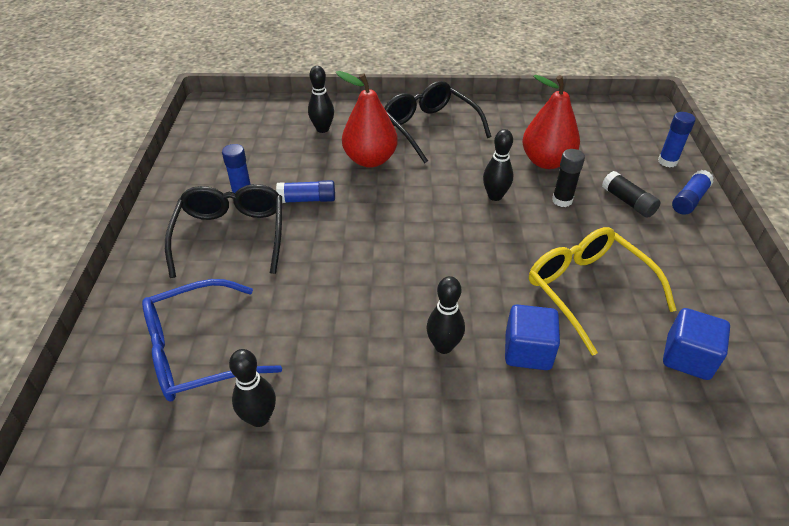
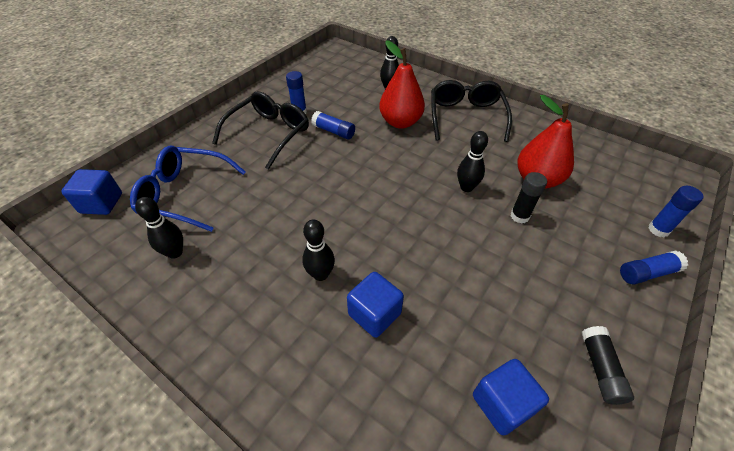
camera: 35 degrees right, 5 degrees up
(88, 422) = (102, 203): none -> blue cube
(587, 290) = (469, 296): yellow glasses -> none
(628, 202) = (580, 245): black glue stick -> black glue stick (600, 369)

